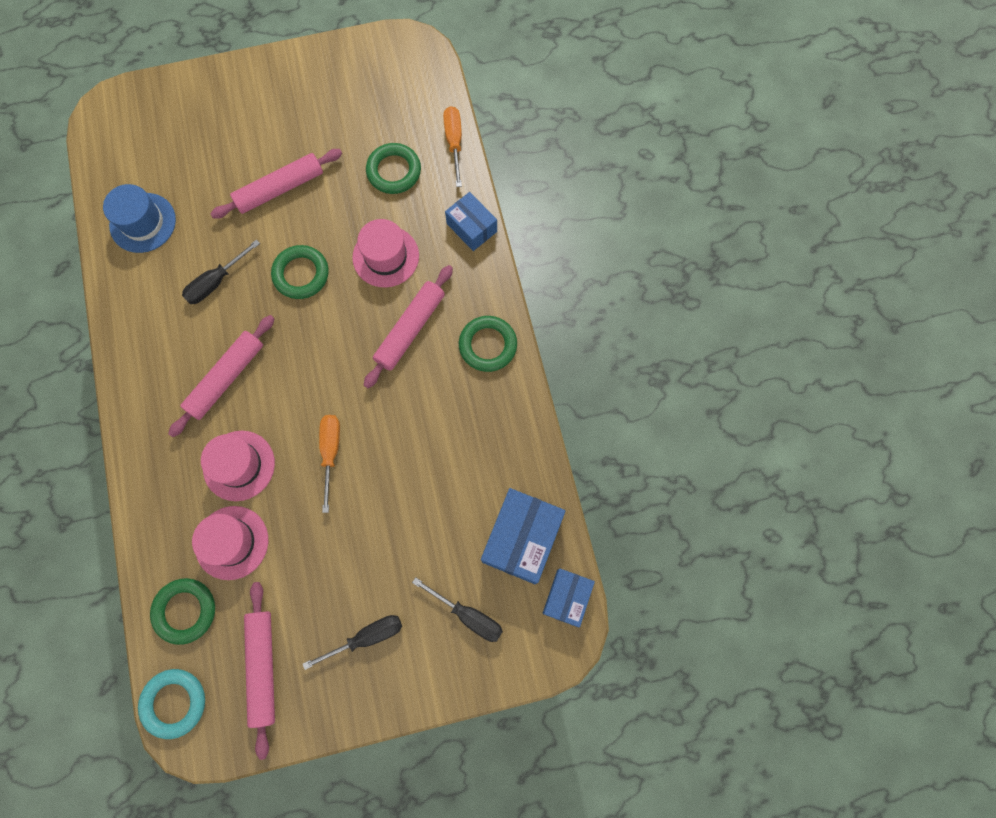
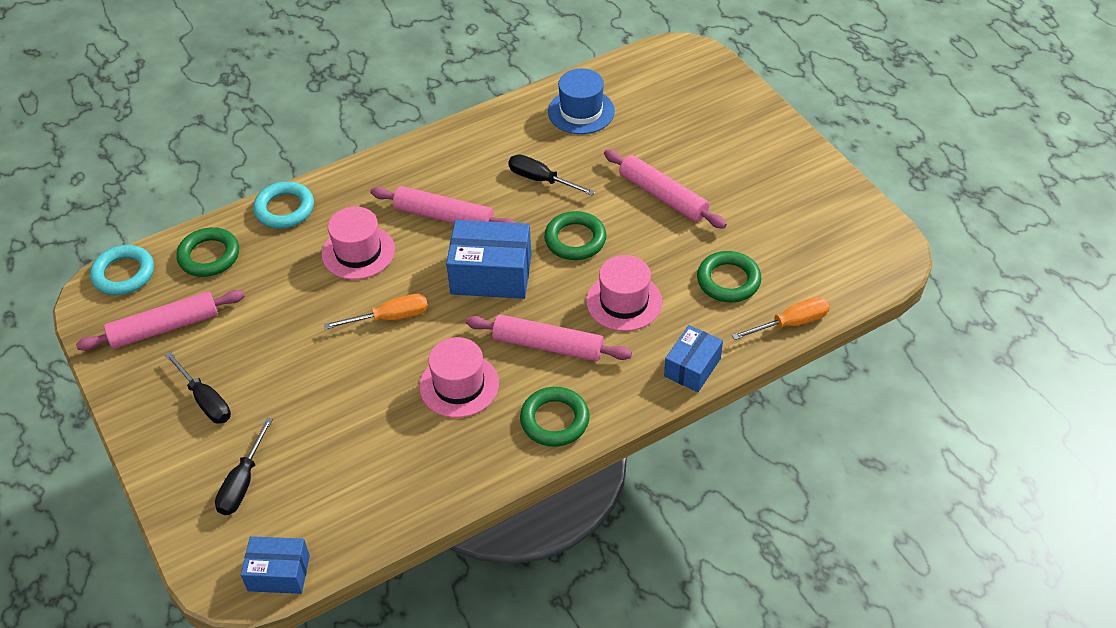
camera: 75 degrees right, 25 degrees down
(152, 525) = (284, 209): none -> turquoise ring
(232, 542) = (281, 269): pink hat -> pink hat (459, 385)
(521, 538) = (337, 511): blue box -> blue box (491, 274)

